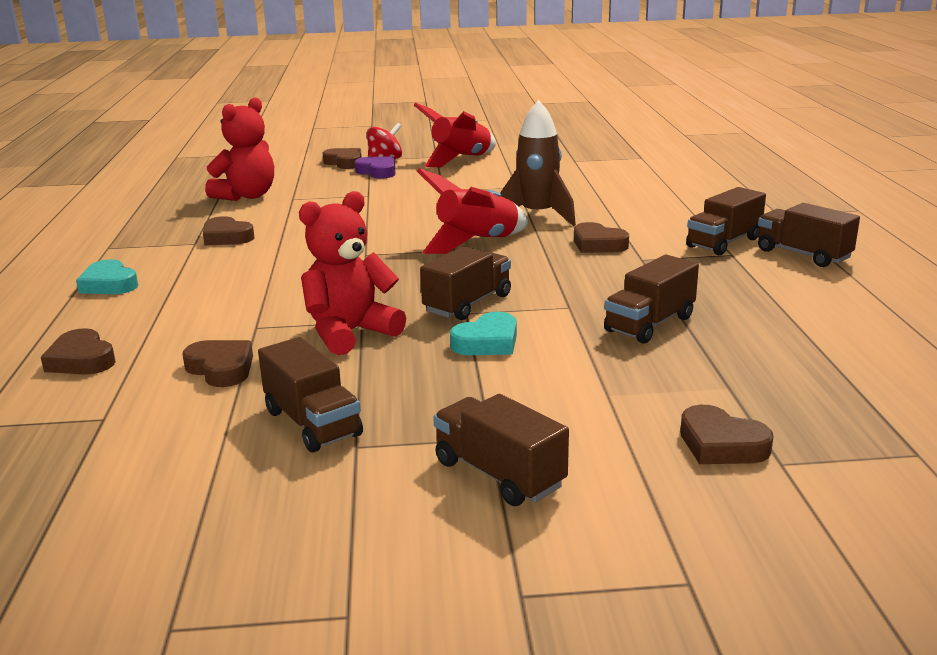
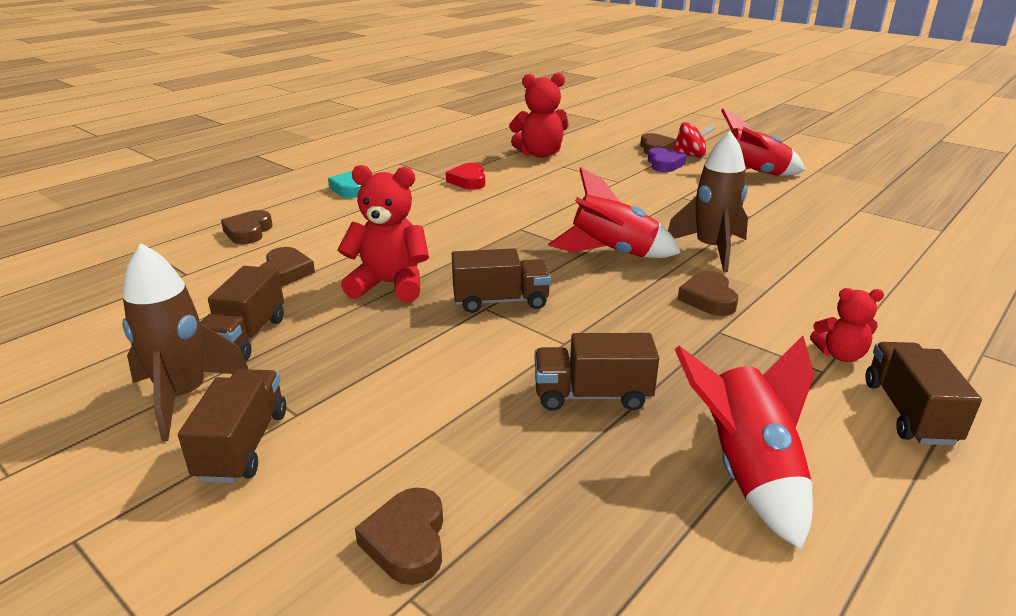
camera: 45 degrees right, 5 degrees up
(226, 237) = (468, 181): brown heart -> red heart
(368, 482) = (184, 397): none -> brown rocket
(487, 342) = (448, 339): turquoise heart -> none
(723, 243) = (840, 355): brown truck -> red teddy bear
(796, 316) = (747, 472): none -> red rocket

